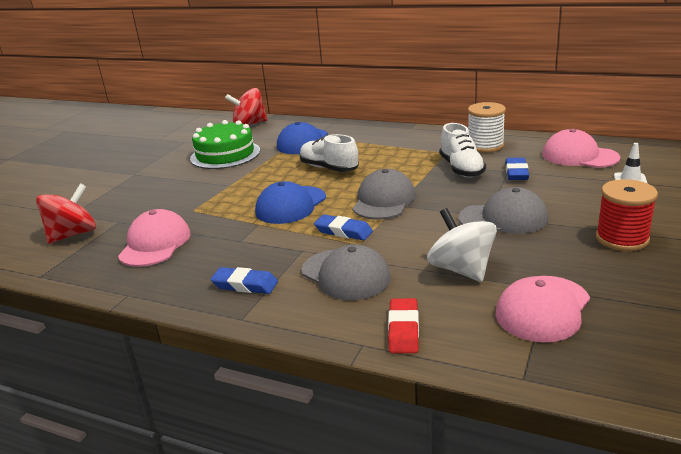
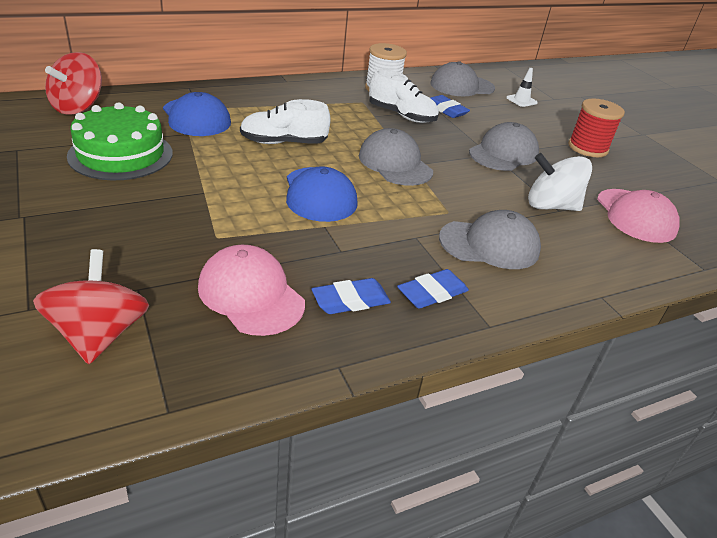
camera: 55 degrees left, 10 degrees up
(343, 231) = (416, 205): blue eraser -> blue eraser (350, 301)
(403, 330) = (602, 271): red eraser -> none
(579, 156) = (461, 86): pink cap -> grey cap

